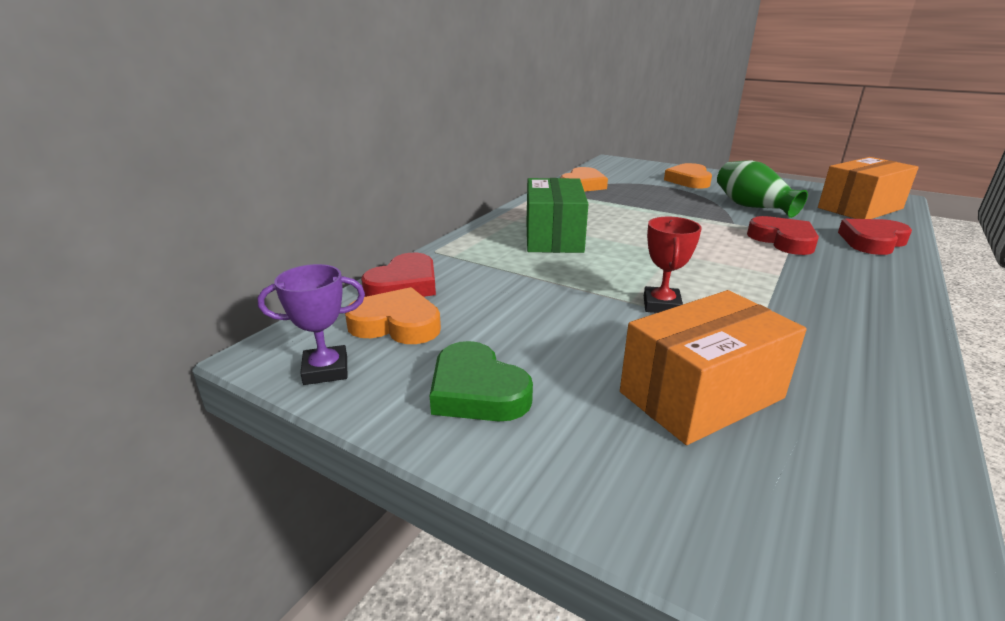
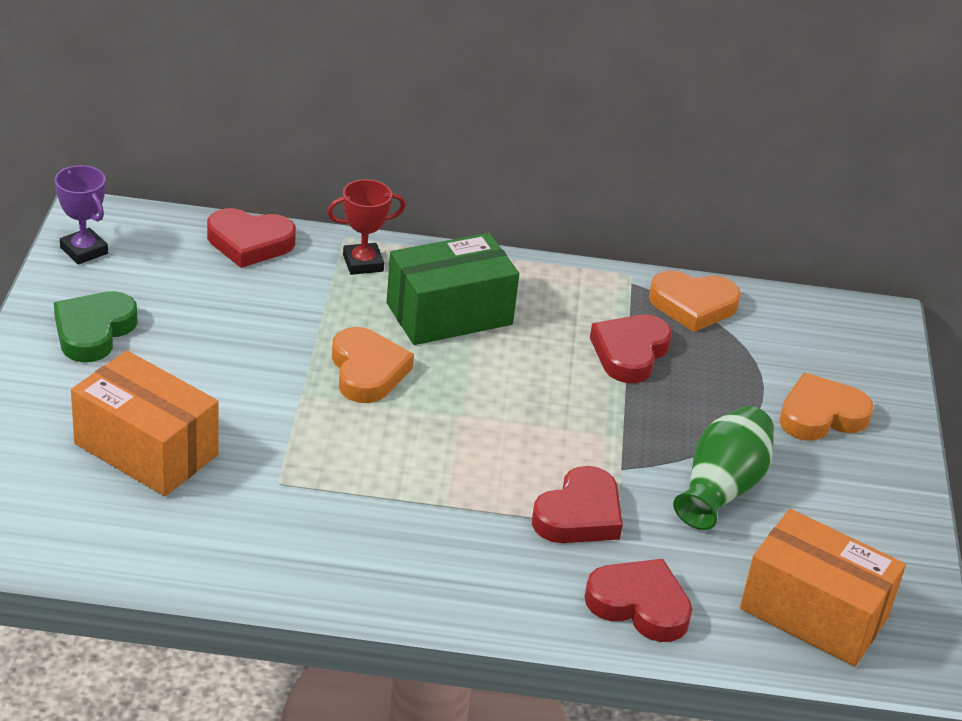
camera: 60 degrees right, 10 degrees up
(396, 324) = (172, 262): orange heart -> orange heart (367, 371)
(620, 203) = (630, 353): none -> red heart
(661, 305) = (305, 416): red trophy -> red trophy (363, 263)

